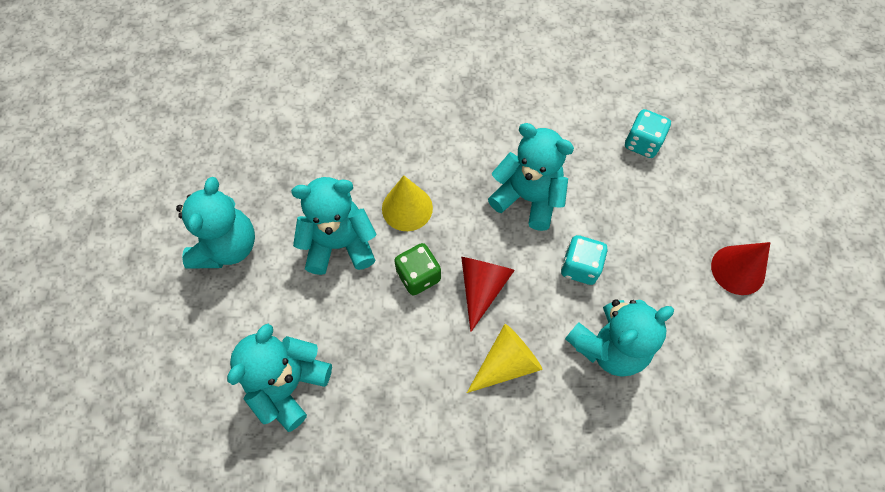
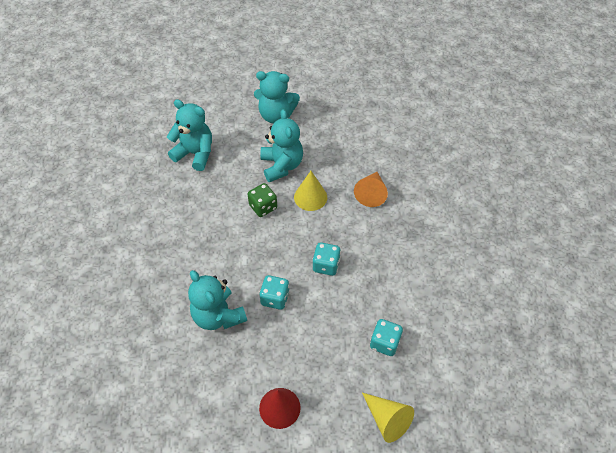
camera: 85 degrees right, 10 degrees down
(410, 129) = (371, 193): none -> orange cone
(482, 287) = (257, 241): red cone -> none
(506, 363) = (207, 257): yellow cone -> yellow cone (387, 420)
(528, 198) = (326, 265): turquoise teddy bear -> turquoise dice

